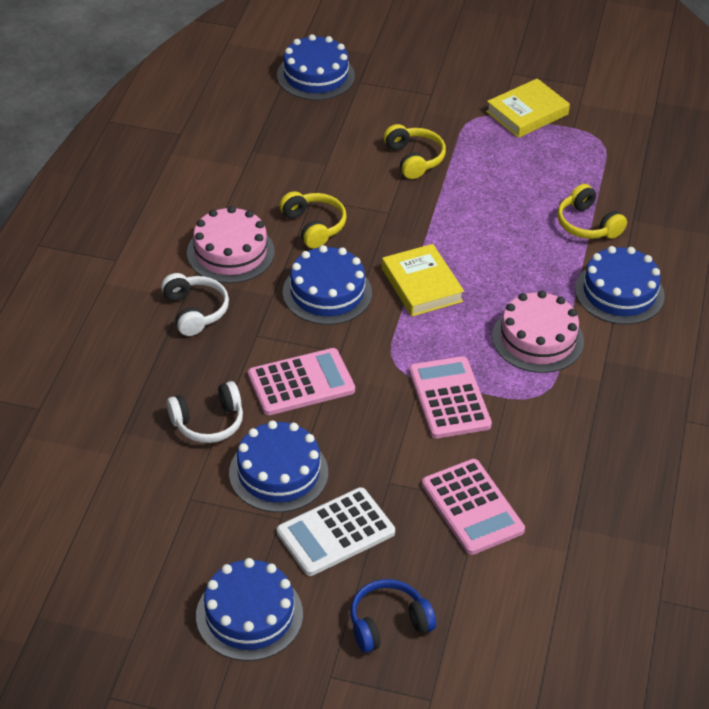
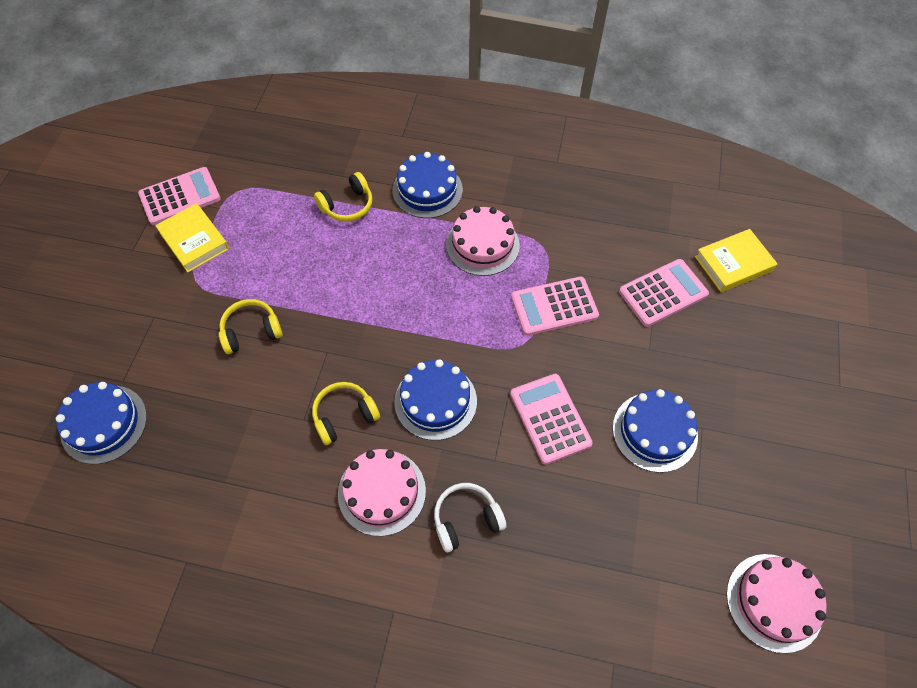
camera: 90 degrees left, 15 degrees up
(72, 548) = (774, 602): none -> pink cake
(208, 422) = (607, 494): white headphones -> none
(249, 615) = (802, 445): blue cake -> none
(335, 532) = (707, 386): white calculator -> none
(388, 624) = (783, 348): blue headphones -> none
(421, 285) = (423, 325): yellow book -> yellow book (733, 264)
(586, 99) = (180, 197): none -> pink calculator

